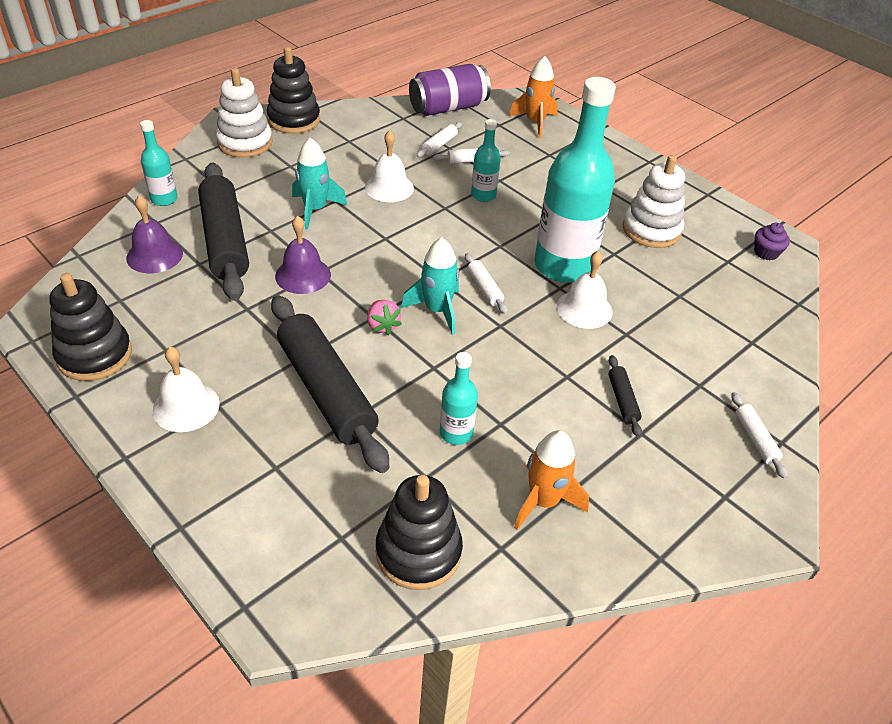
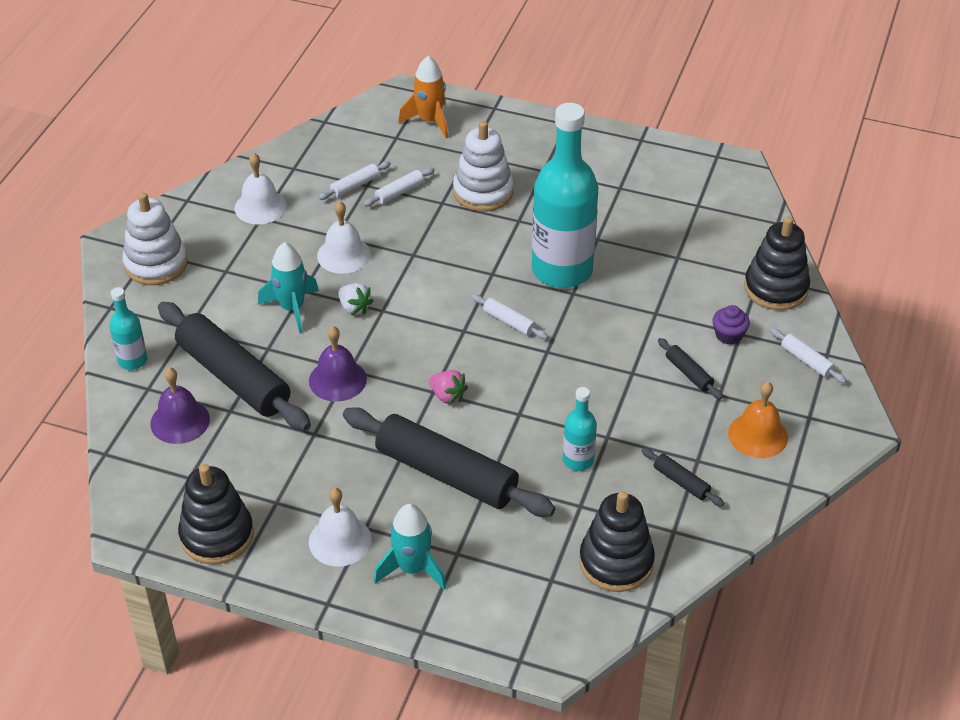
camera: 25 degrees left, 0 degrees up
(294, 120) = (183, 216): black stacking toy -> black stacking toy (776, 288)
(364, 228) = (354, 308): none -> white strawberry
(437, 310) = (483, 361): turquoise rocket -> turquoise rocket (412, 569)
(439, 145) = (355, 186): white rolling pin -> white rolling pin turned 45 degrees clockwise
(448, 108) = (330, 137): purple can -> none
(483, 195) = (439, 226): turquoise bottle -> none
(543, 501) = (681, 482): orange rocket -> black rolling pin
(584, 309) = (607, 304): white bell -> white bell (260, 207)
(651, 230) = (614, 200): white stacking toy -> white stacking toy (483, 192)
(656, 490) = (758, 435): none -> orange bell
(766, 252) = (725, 182): purple cupcake -> purple cupcake (728, 335)

